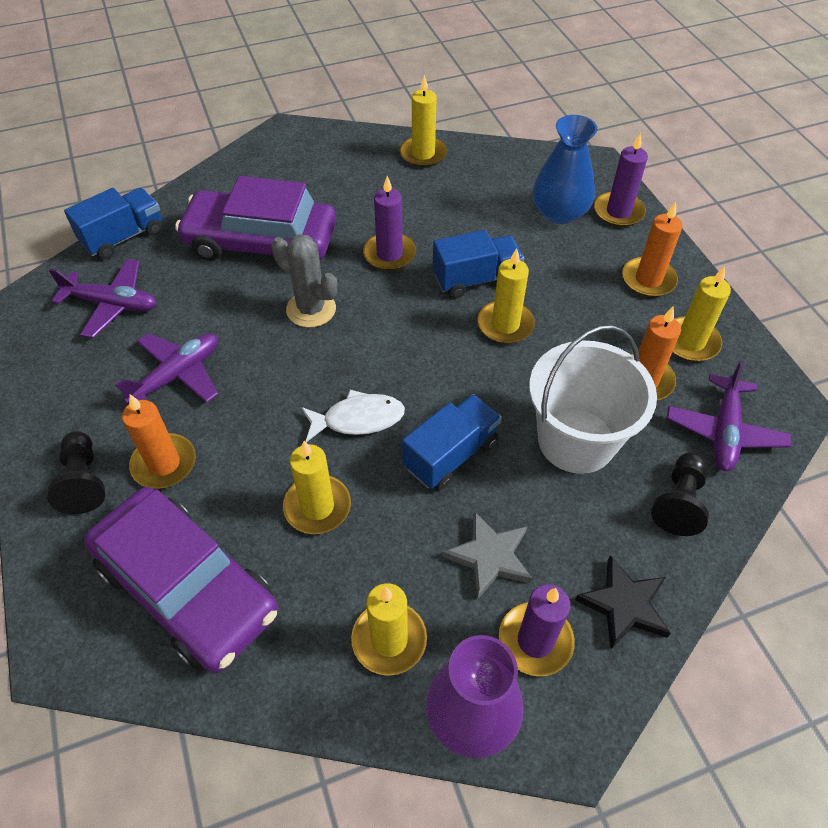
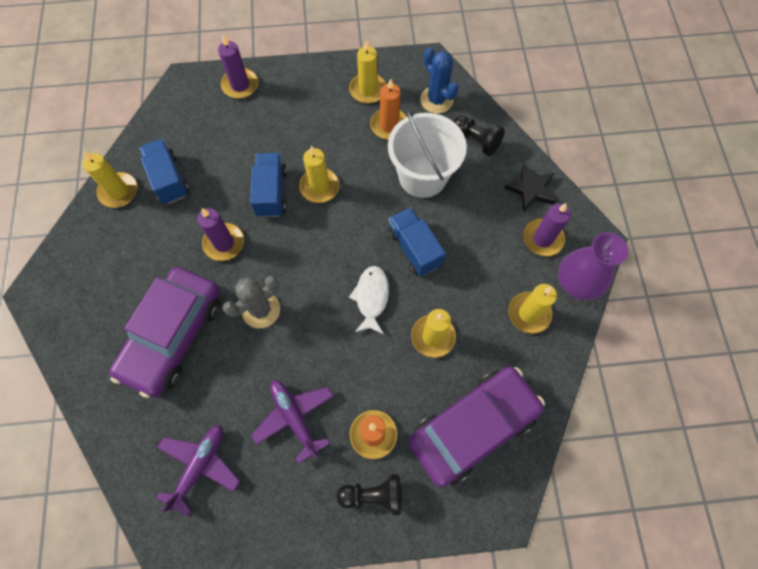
camera: 75 degrees left, 15 degrees up
(123, 237) = (119, 452): blue truck -> blue truck (169, 179)
(489, 557) = (489, 247): grey star -> none
(559, 213) = (226, 120): blue vase -> none
(648, 280) = (309, 92): orange candle -> none
(724, 431) = (436, 100): purple plane -> blue cactus

